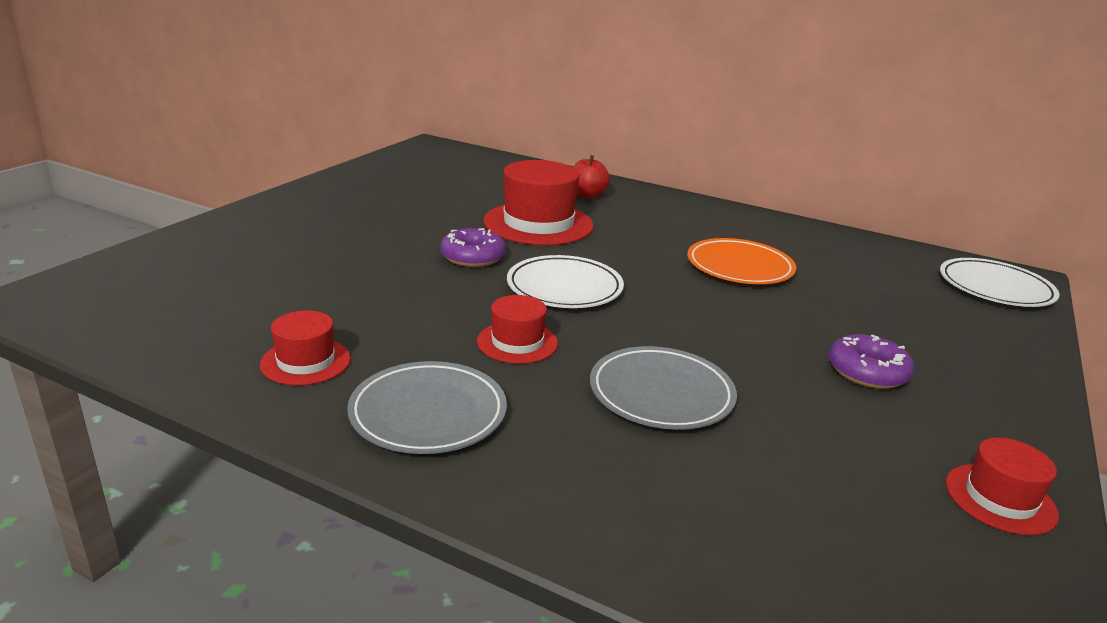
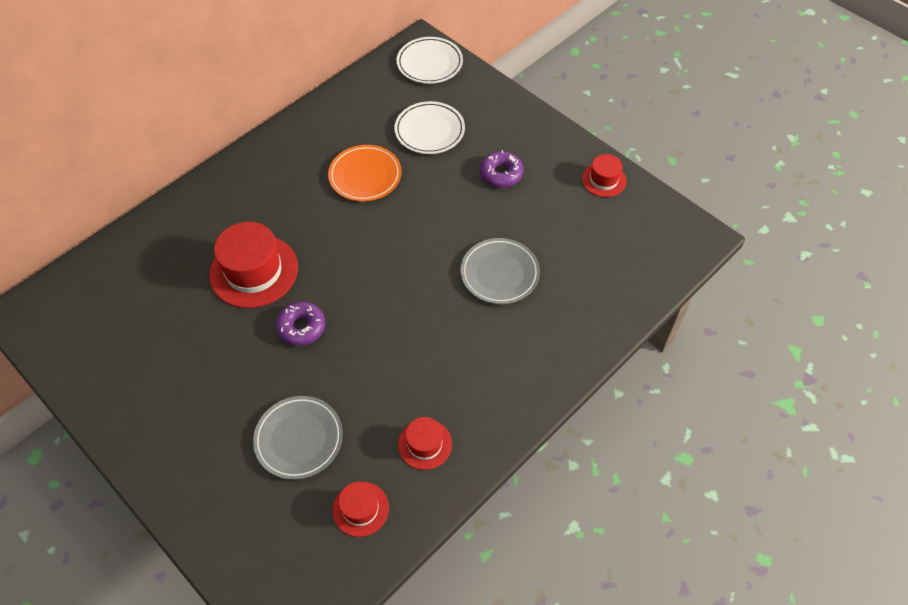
camera: 70 degrees left, 30 degrees up
(428, 413) = (493, 386): grey plate -> grey plate (299, 439)
(517, 342) = (430, 327): red hat -> red hat (360, 509)
(564, 287) = (366, 283): white plate -> white plate (429, 130)
(587, 196) = (207, 222): red apple -> none

